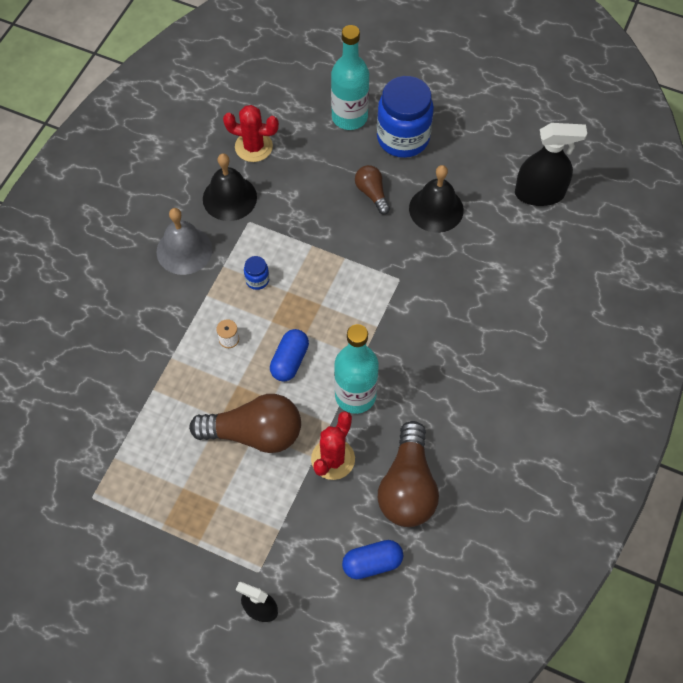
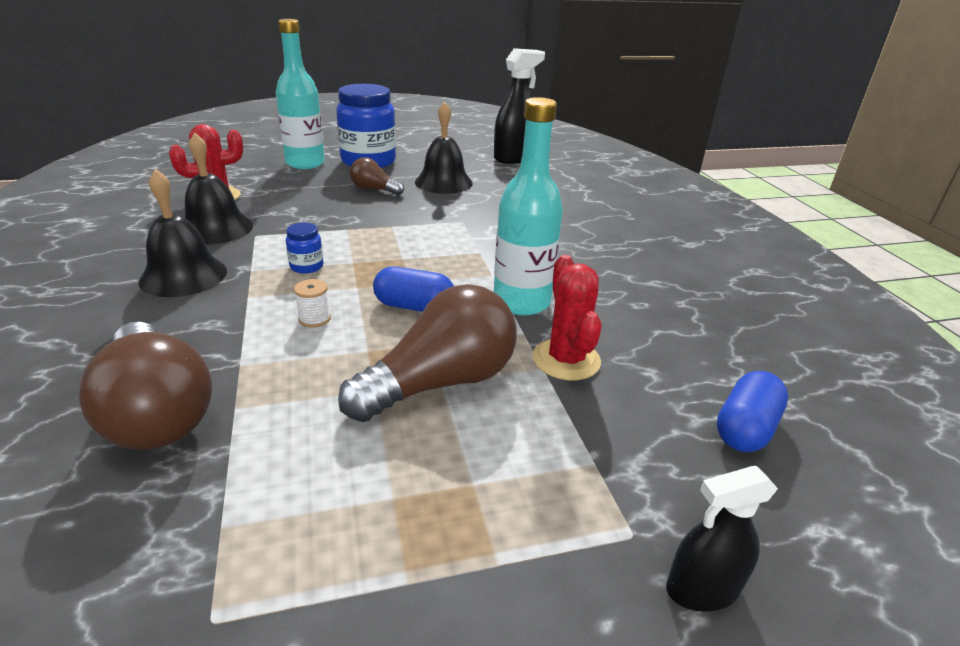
camera: 40 degrees left, 30 degrees down
(184, 250) = (183, 276): grey bell -> black bell
(290, 361) = (414, 306): blue capsule -> blue capsule turned 60 degrees counterclockwise
(407, 487) = (673, 343): brown light bulb -> brown light bulb (157, 411)

